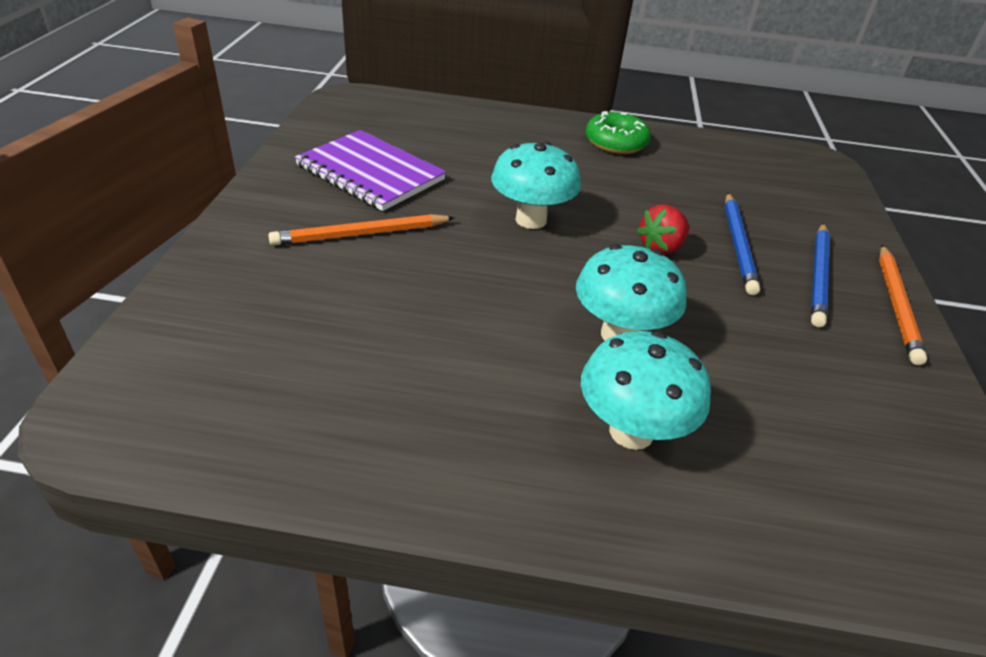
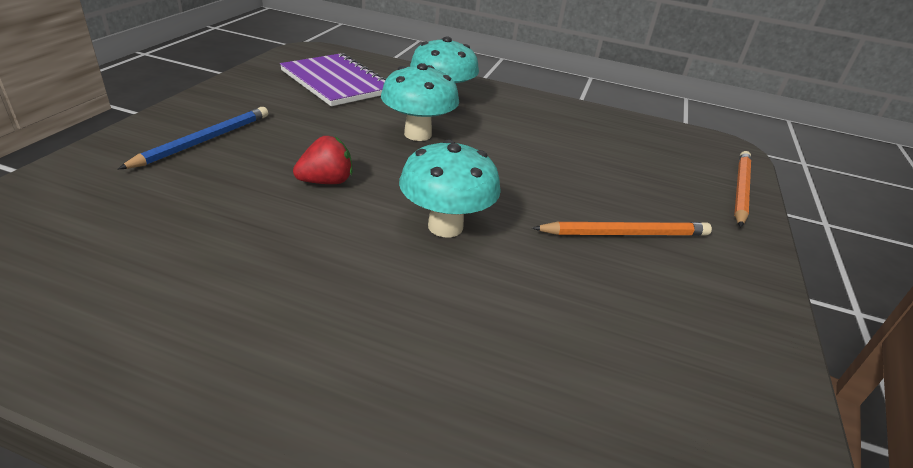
camera: 170 degrees left, 5 degrees down
(370, 173) = (642, 322): purple notebook -> purple notebook (336, 82)
(615, 143) = (223, 352): green donut -> none
(738, 245) = (242, 173): blue pencil -> none
(896, 305) = (173, 116): orange pencil -> orange pencil (740, 190)

